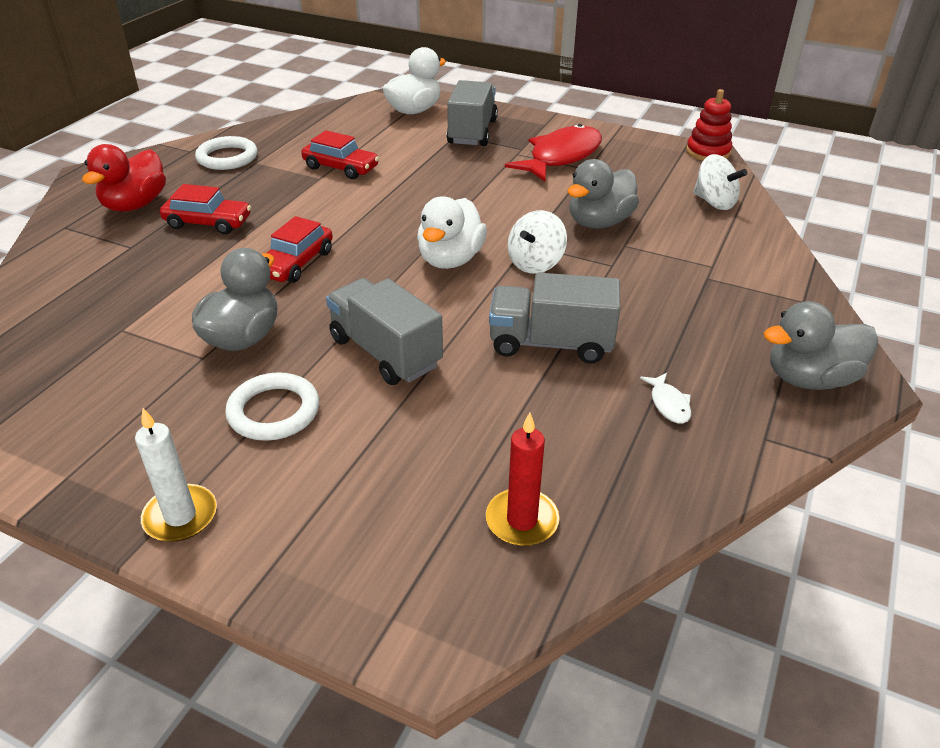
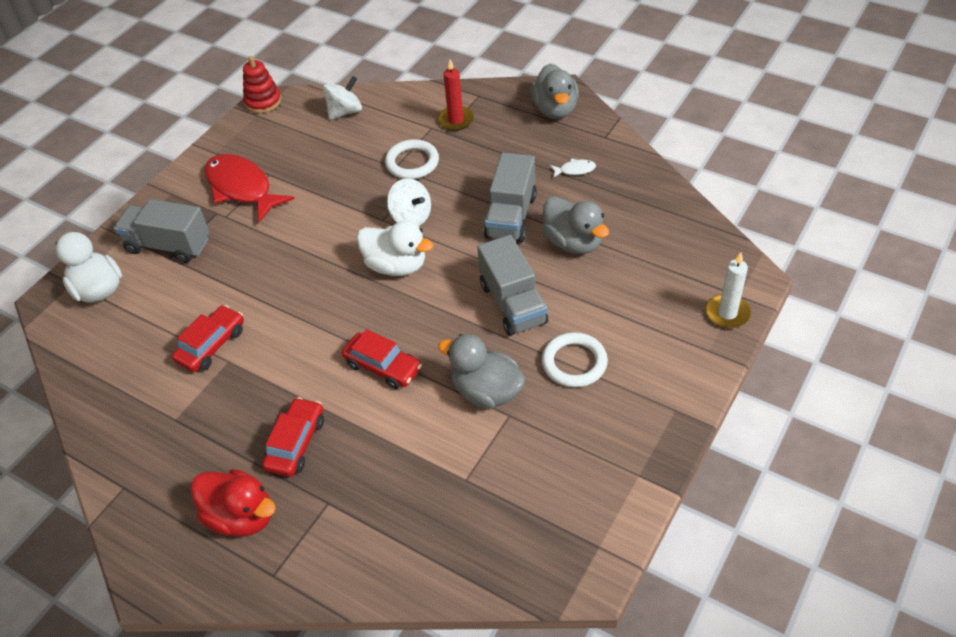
camera: 80 degrees left, 10 degrees up
(180, 516) = (672, 401): white candle -> white candle (727, 313)
(227, 157) = (154, 447): white ring -> white ring (412, 162)
(385, 352) = (513, 303): grey truck -> grey truck turned 75 degrees counterclockwise
(522, 520) = (669, 241): red candle -> red candle (456, 120)
(599, 222) = (359, 176): grey duck -> grey duck (573, 242)

